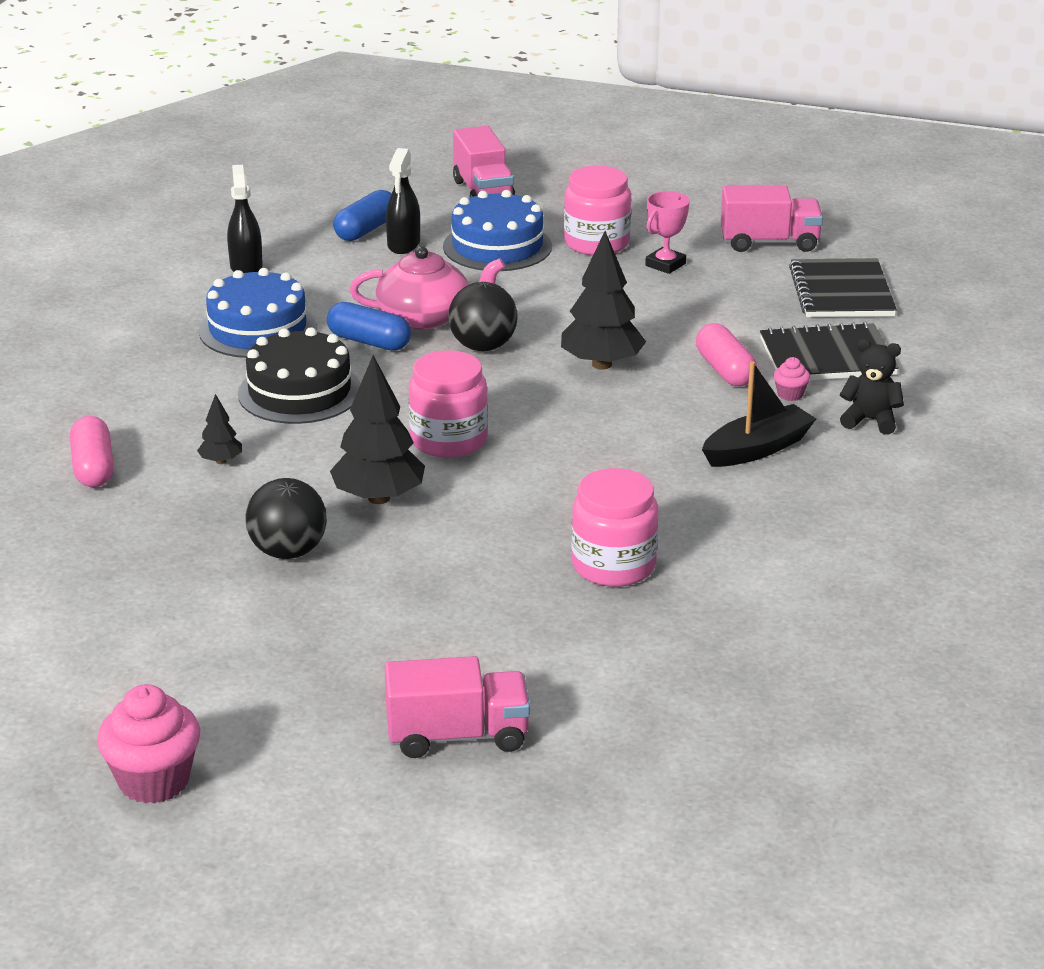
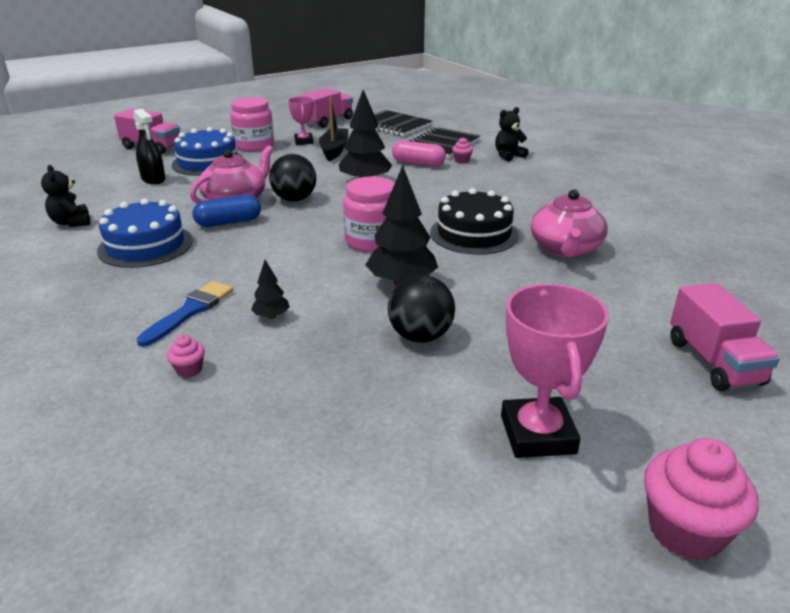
camera: 50 degrees left, 0 degrees up
(93, 468) = (189, 370): pink capsule -> pink cupcake
(177, 418) = (190, 311): none -> blue brush
(203, 671) = (537, 434): none -> pink trophy
(246, 267) = (71, 222): black spray bottle -> black teddy bear
(299, 392) = (241, 260): black cake -> black cake (474, 234)
(366, 230) = (116, 181): blue capsule -> none
(457, 736) = (713, 362): pink truck -> pink truck turned 135 degrees clockwise
(613, 565) = (565, 248): pink jar -> pink teapot
(757, 449) = (499, 182): black boat -> black boat (334, 150)

